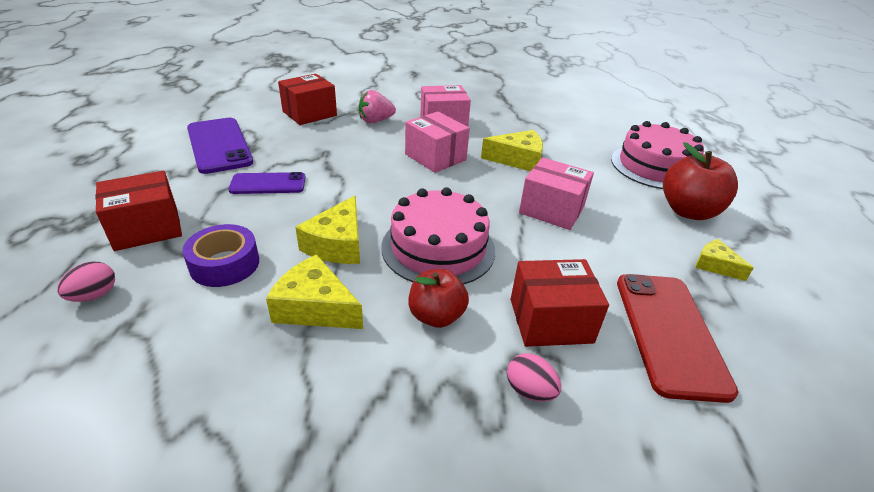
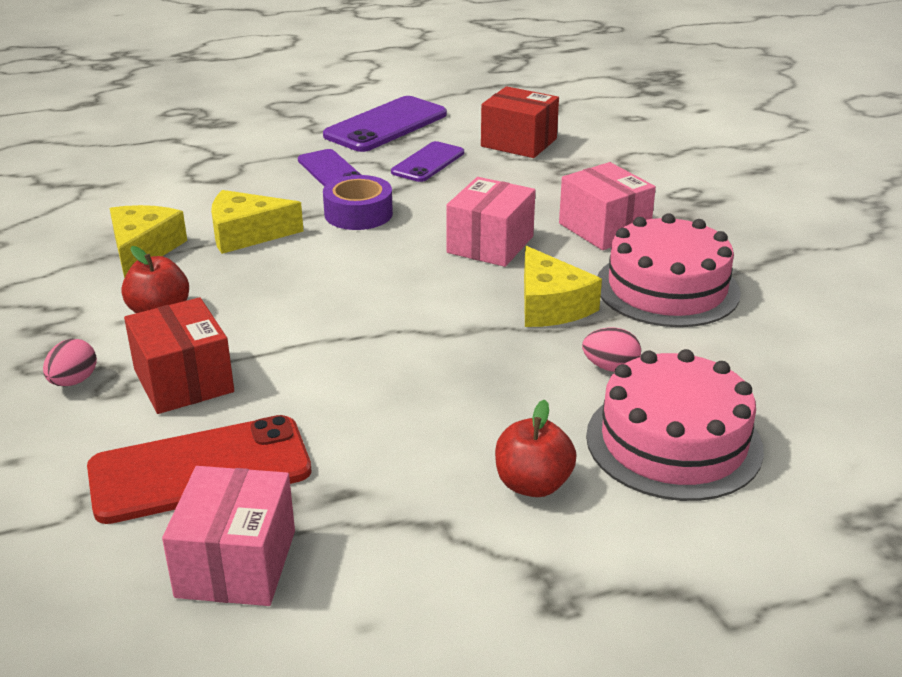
camera: 70 degrees right, 5 degrees down
(94, 295) = (116, 163): pink egg -> pink egg (610, 367)
(147, 228) = (214, 148): red box -> none
(225, 264) = (182, 194): purple tape -> purple tape (358, 213)
(301, 147) = (428, 162): none -> purple phone
(375, 121) = (549, 184): pink strawberry -> none
(438, 248) = (277, 289): pink cake -> pink cake (667, 288)
(551, 210) = (426, 352): pink box -> pink box (236, 563)
(688, 211) = (533, 484): red apple -> red apple, size x0.66
(715, 265) = (381, 513): yellow cheese -> none

